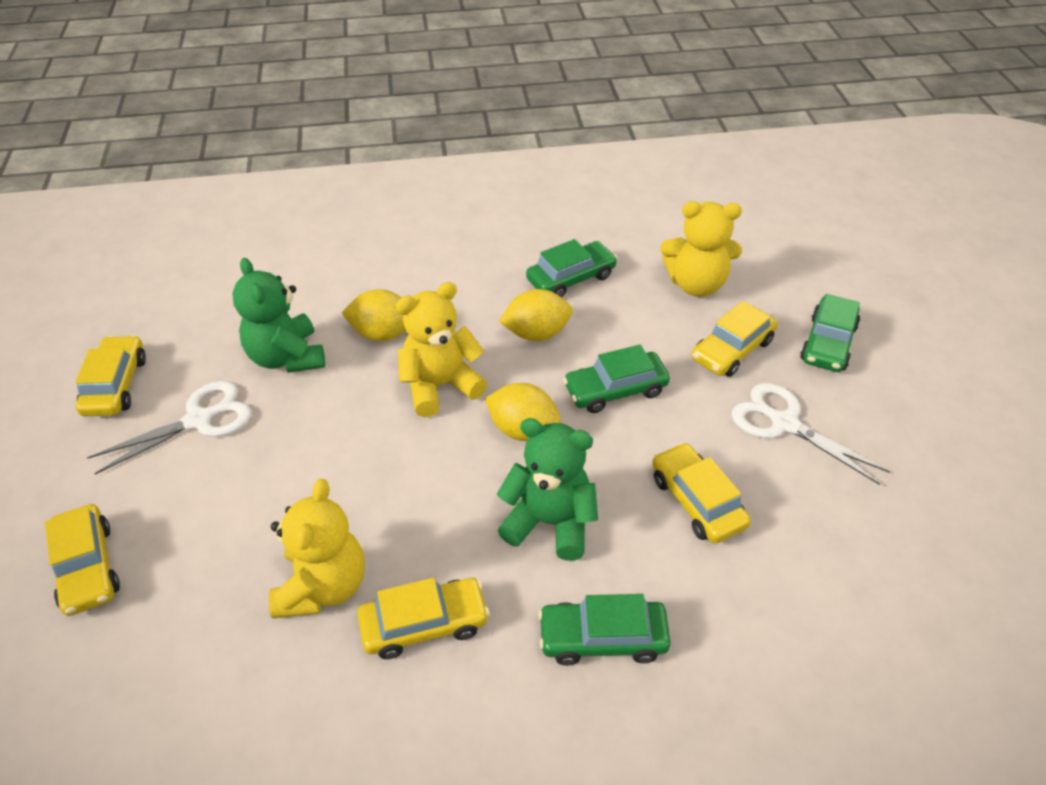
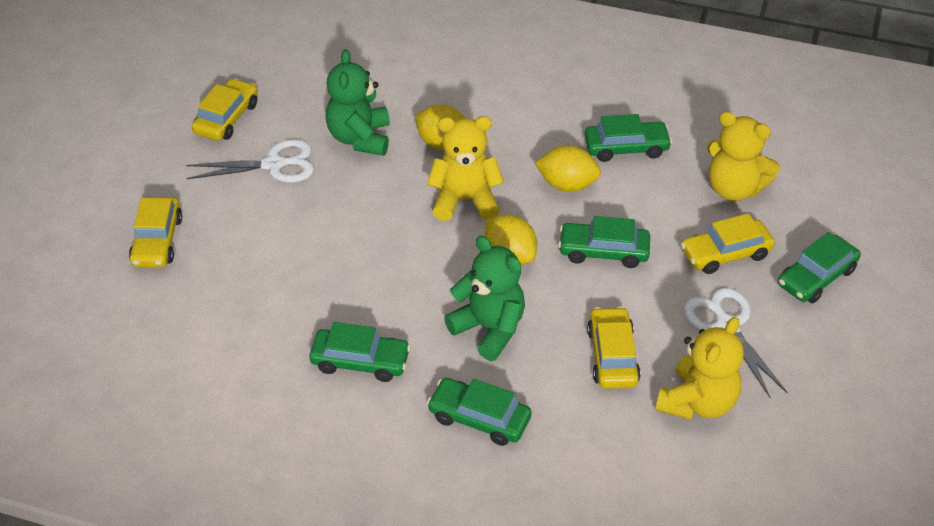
camera: 25 degrees right, 0 degrees up
(323, 586) = (304, 311): yellow teddy bear -> yellow teddy bear (697, 402)
(424, 624) = (360, 361): yellow car -> green car

